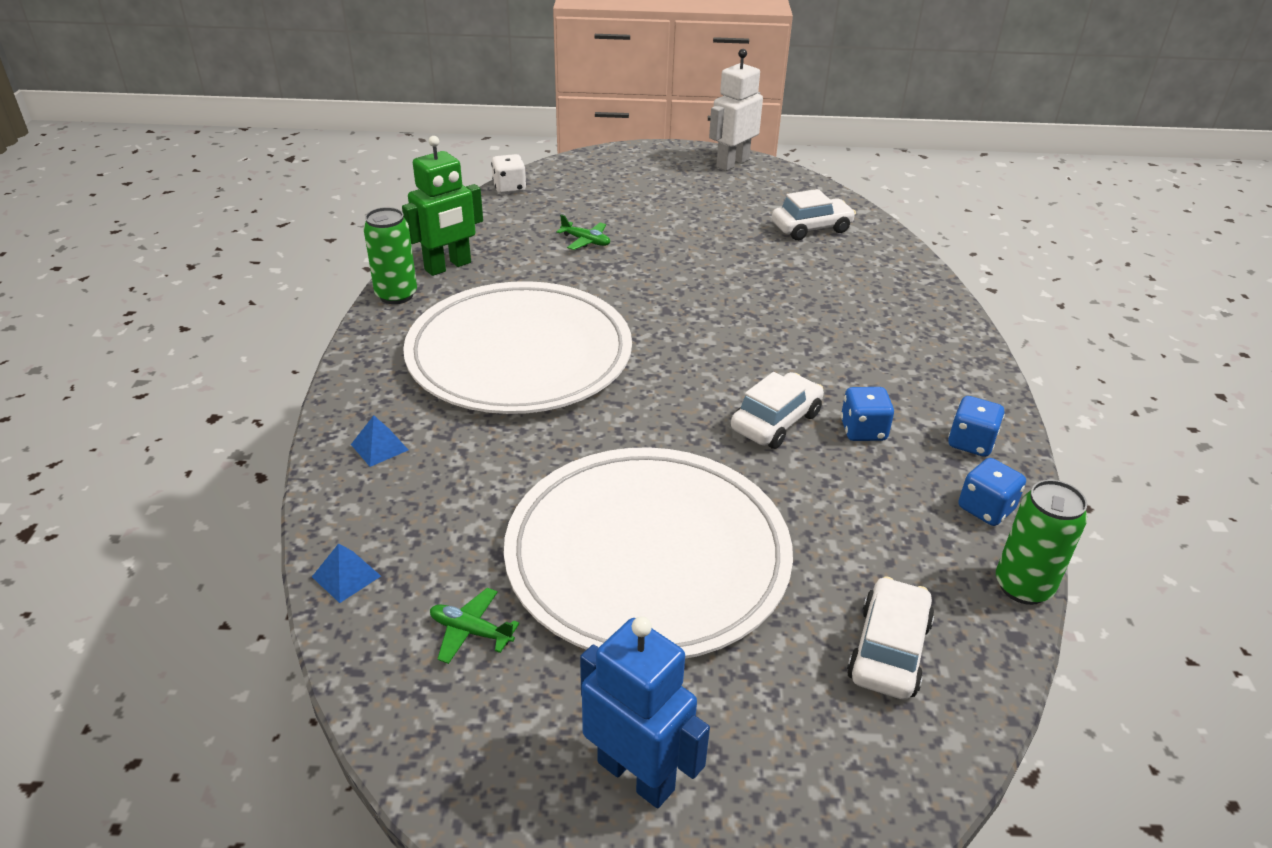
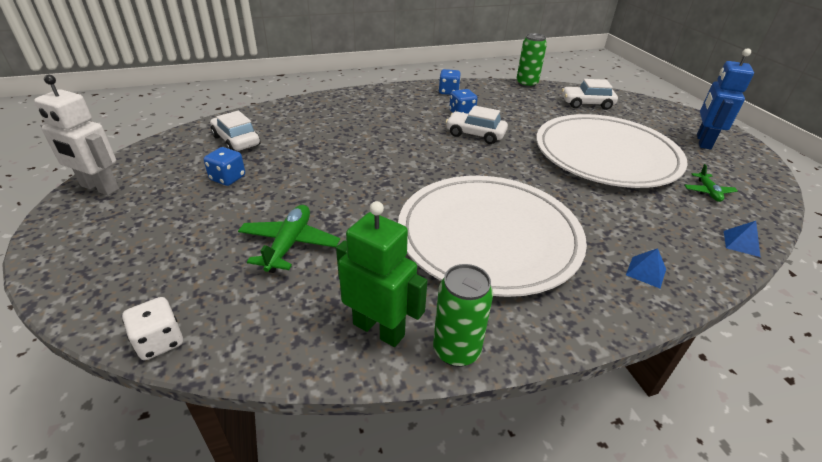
camera: 110 degrees left, 0 degrees up
(586, 241) = (289, 244): green plane -> green plane, size x1.68
(986, 509) = (490, 89): blue dice -> blue dice (228, 178)

